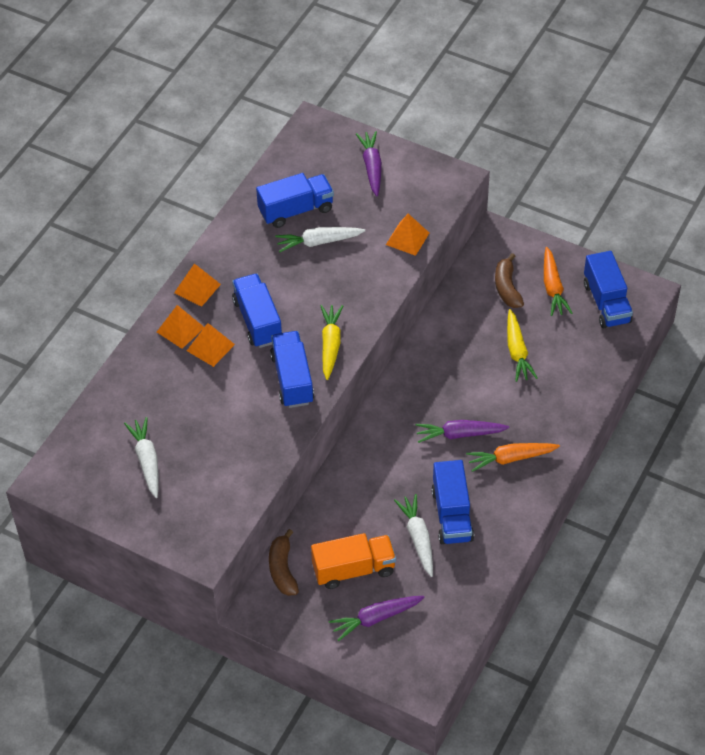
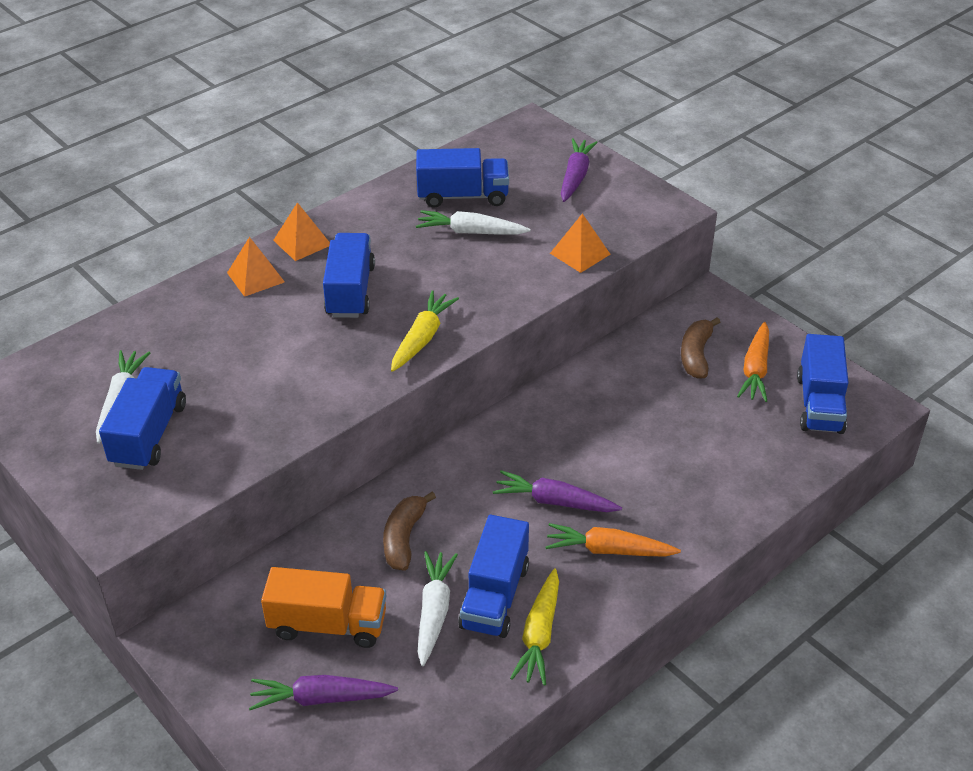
camera: 20 degrees right, 10 degrees down
(210, 347) = (278, 303): orange pyramid -> none
(282, 569) = (237, 595): brown banana -> brown banana (404, 538)
(292, 379) = (353, 362): blue truck -> blue truck (149, 434)
(517, 351) = (676, 427): yellow carrot -> yellow carrot (539, 634)

